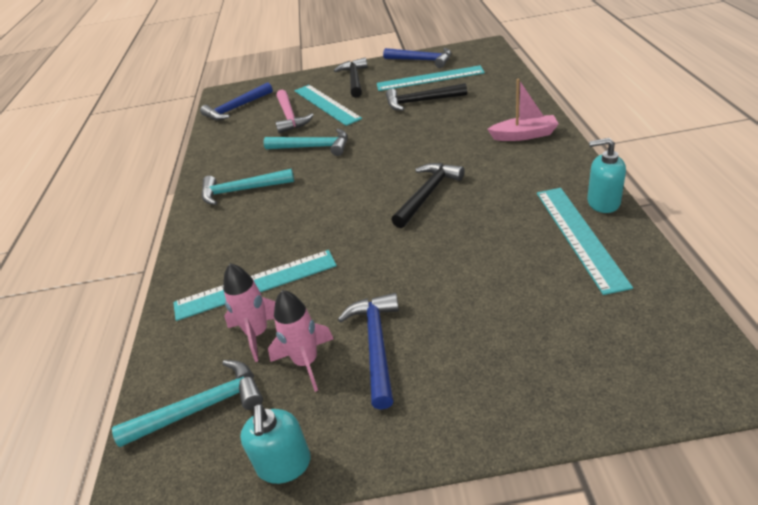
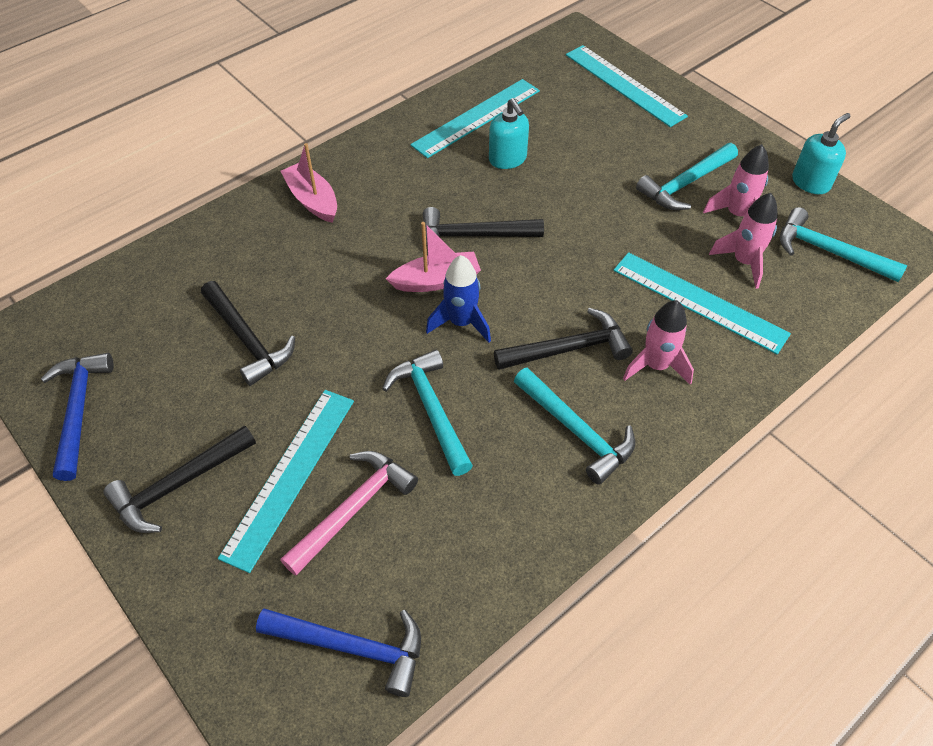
camera: 130 degrees left, 15 degrees up
(238, 238) = (656, 366): none -> pink rocket
(293, 206) = (568, 348): none -> black hammer
(358, 170) = (461, 322): none -> blue rocket
(376, 345) = (685, 184): blue hammer -> turquoise hammer
(401, 169) = (436, 281): none -> pink boat
(430, 78) = (159, 364): turquoise ruler -> turquoise ruler (624, 85)
(603, 202) = (419, 116): turquoise soap dispenser -> turquoise soap dispenser (507, 159)

